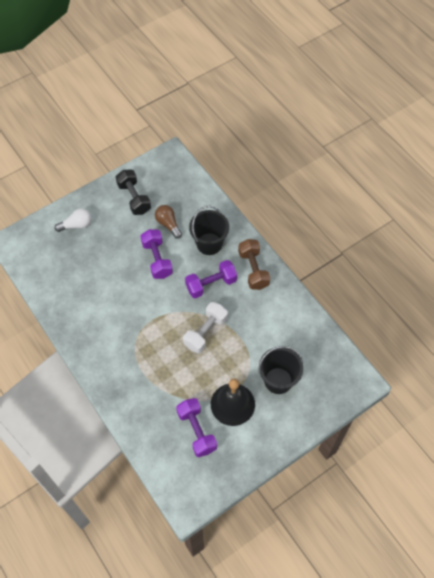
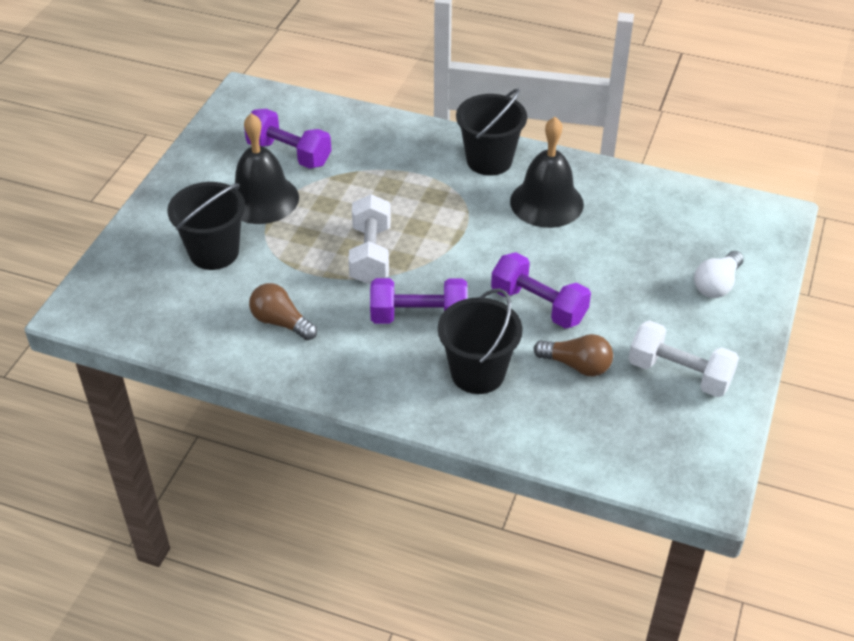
camera: 145 degrees right, 15 degrees down
(100, 312) = (546, 202): none -> black bell
(101, 357) = (489, 160): none -> black bucket
(134, 198) = (679, 374): black dumbbell -> white dumbbell
(211, 284) = (419, 317): purple dumbbell -> purple dumbbell turned 60 degrees clockwise
(253, 270) = (367, 374): brown dumbbell -> none
(272, 318) = (281, 322): none -> brown light bulb

